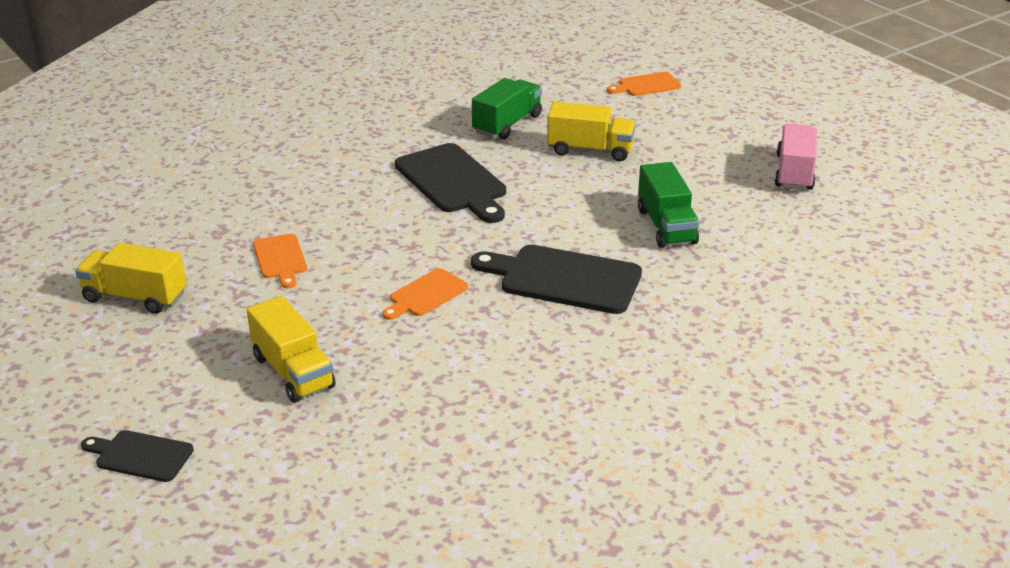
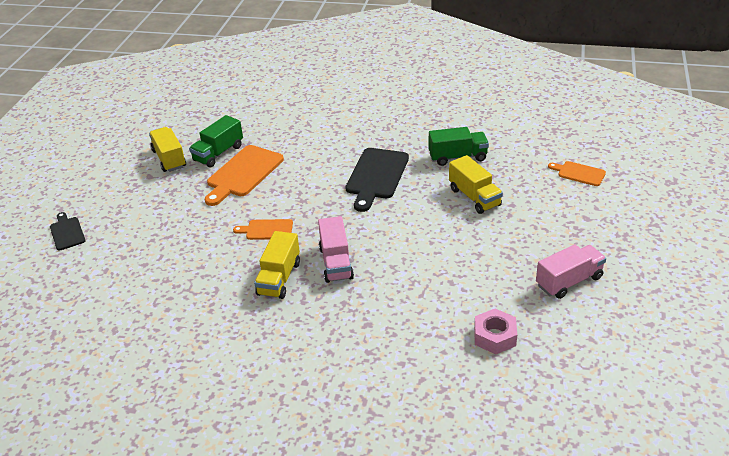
camera: 50 degrees right, 5 degrees up
(280, 259) = (243, 173): orange cutting board -> orange cutting board, size x1.81
(293, 372) = (163, 232): yellow truck -> yellow truck (279, 278)
(564, 279) = (336, 263): black cutting board -> pink truck
(666, 226) = (435, 267): green truck -> green truck (218, 153)
(817, 248) = (495, 336): none -> pink nut

